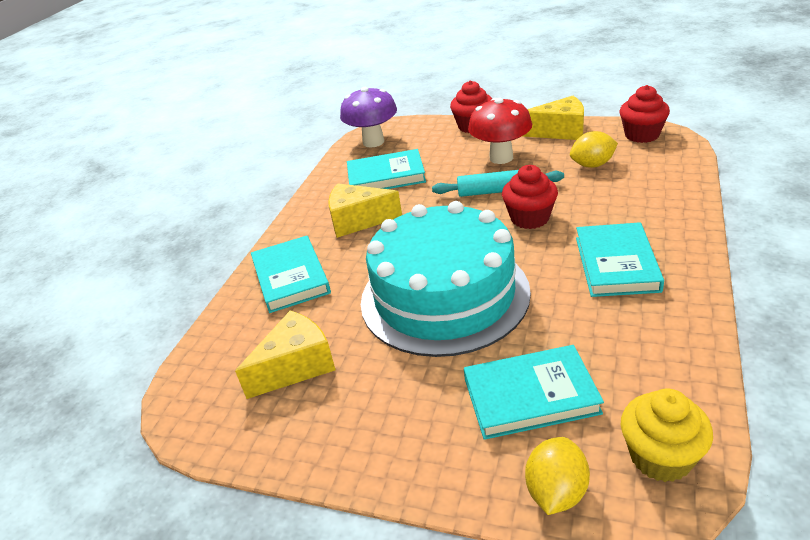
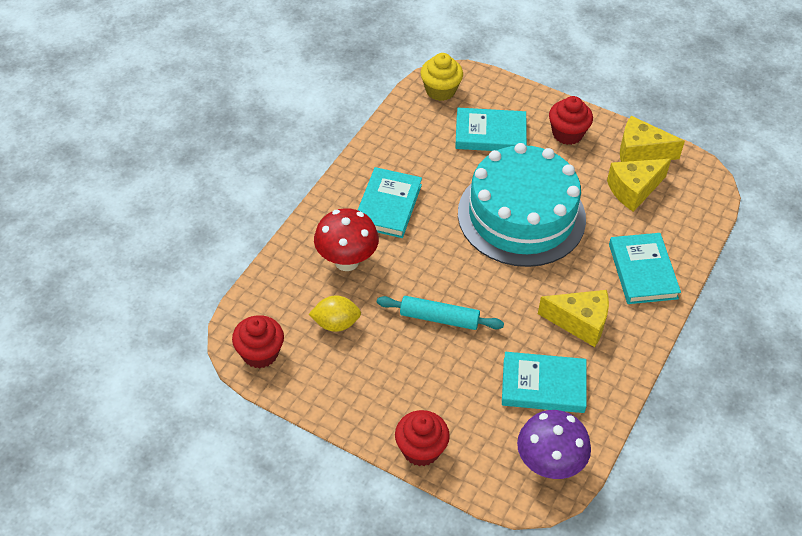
camera: 175 degrees left, 15 degrees up
(501, 158) = (415, 371): red mushroom -> red mushroom (346, 261)
(530, 218) = (427, 272): red cupcake -> red cupcake (567, 134)
(556, 492) = (497, 89): yellow lemon -> none
(560, 131) = (333, 394): yellow cheese -> yellow cheese (640, 152)

